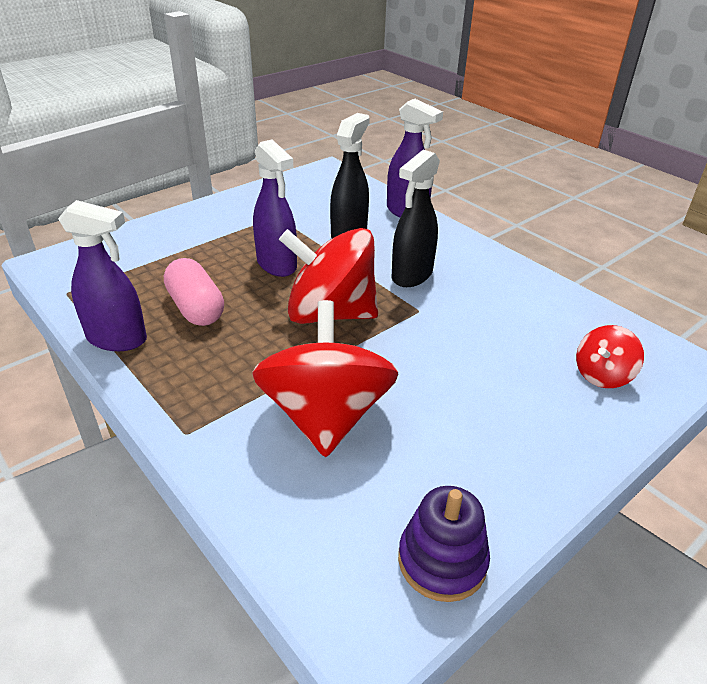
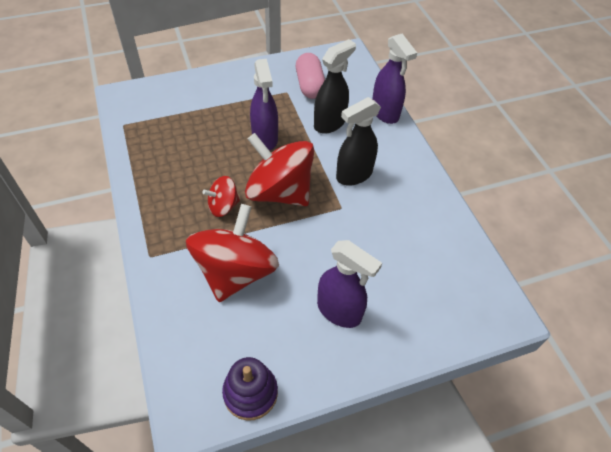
camera: 20 degrees right, 15 degrees up
(117, 339) = (139, 172): purple spray bottle -> purple spray bottle (339, 311)
(196, 308) = (196, 161): pink capsule -> pink capsule (310, 85)
(602, 375) = (437, 303): red spinning top -> red spinning top (223, 206)

